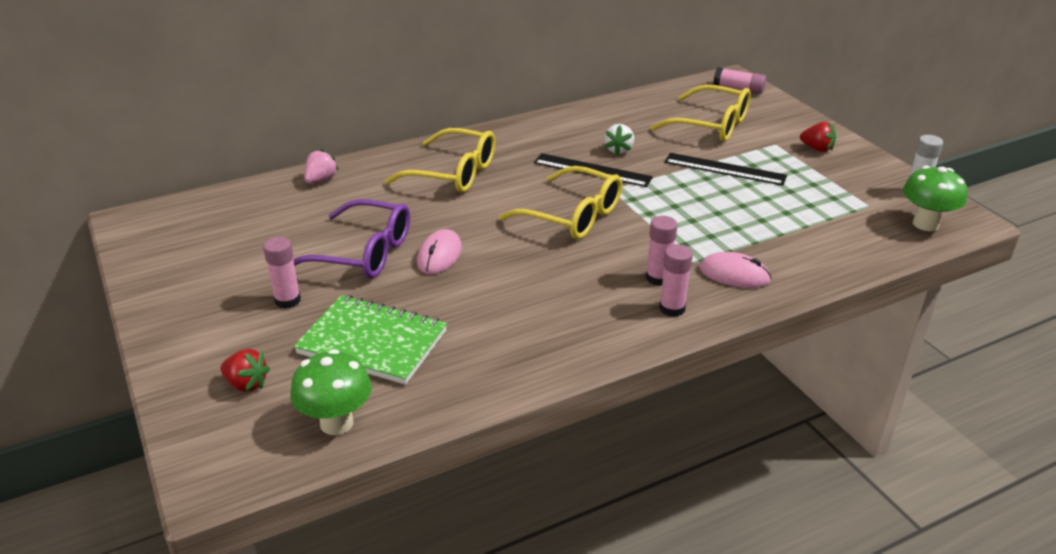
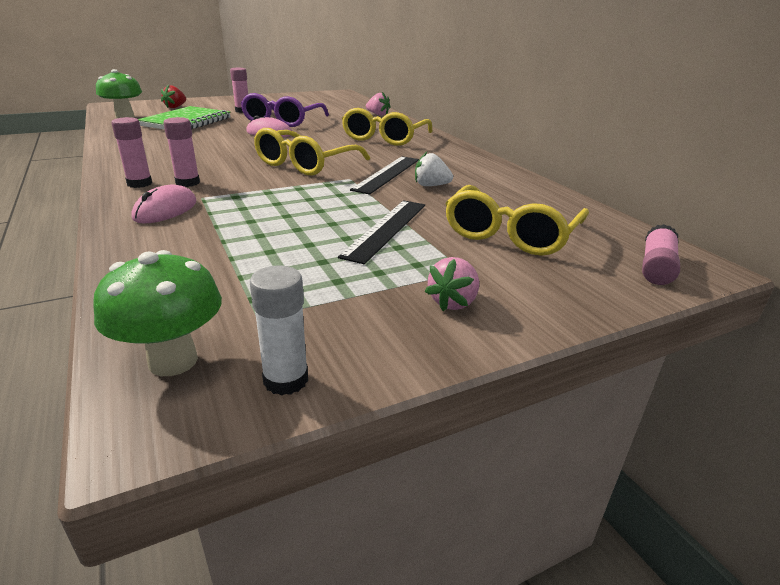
camera: 90 degrees right, 5 degrees down
(817, 148) = (453, 302): red strawberry -> pink strawberry

